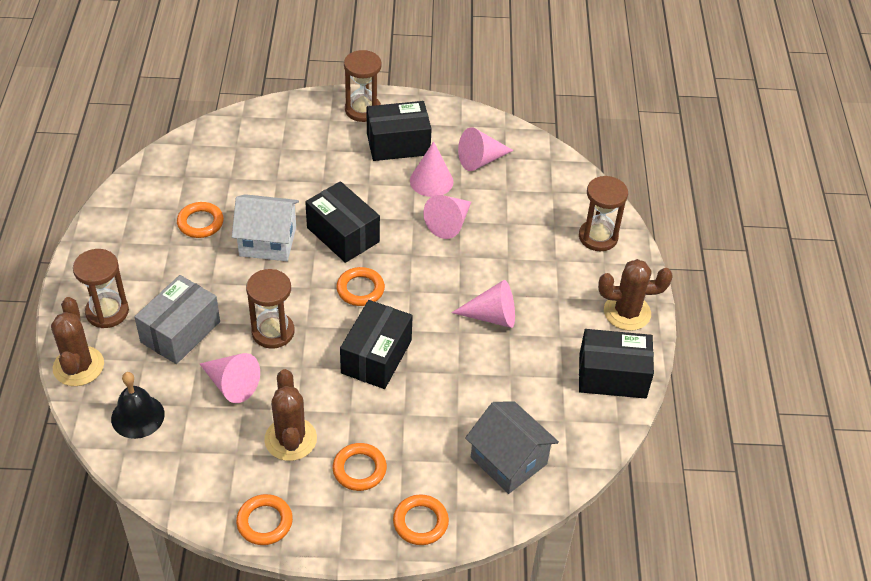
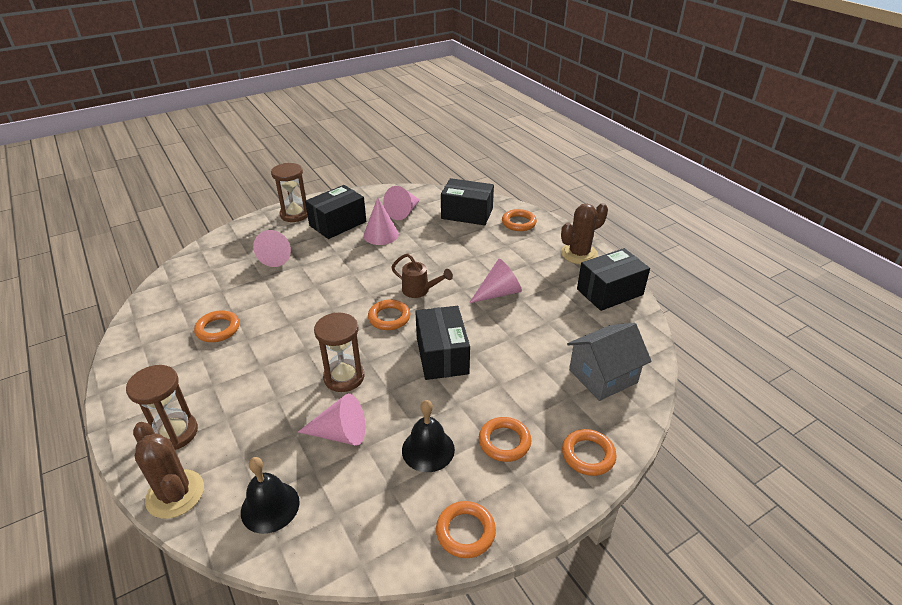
camera: 30 degrees left, 10 degrees down
(180, 332) = (260, 415): grey box -> none
(268, 241) = (287, 318): white house -> none
(290, 439) = (428, 449): brown cactus -> black bell
(343, 235) = (344, 290): black box -> black box (467, 214)
(415, 273) = (420, 291): none -> brown watering can
(449, 223) = (416, 253): pink cone -> pink cone (278, 256)
(508, 461) = (603, 376): grey house -> grey house turned 45 degrees counterclockwise
(598, 237) = (518, 223): brown hourglass -> orange ring

